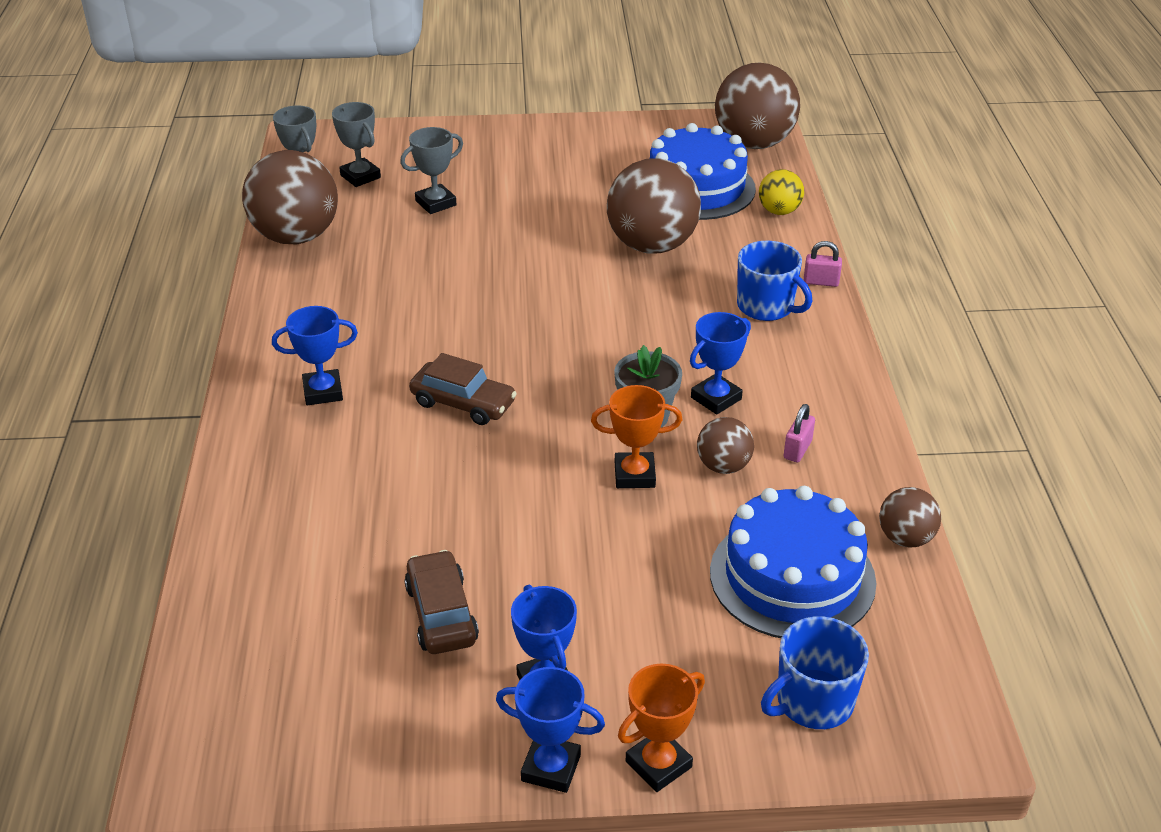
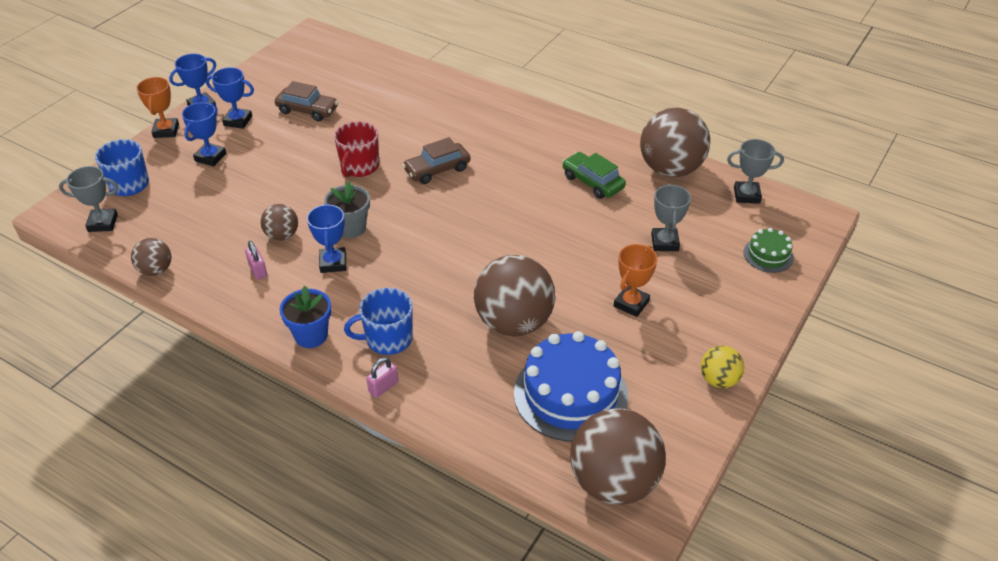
camera: 125 degrees right, 5 degrees up
(323, 392) = (498, 129): blue trophy -> blue trophy (210, 157)
(360, 176) = (732, 222): grey trophy -> grey trophy (103, 223)
(373, 278) = (592, 182): none -> green car
(395, 147) = (768, 255): none -> green cake
(525, 475) = (359, 167): none -> red mug
(634, 475) = (315, 201): orange trophy -> orange trophy (631, 303)
(779, 211) = (492, 425): yellow ball -> yellow ball (718, 380)
(792, 577) = (190, 216): blue cake -> none
(826, 356) = (311, 335): none -> blue flower pot

